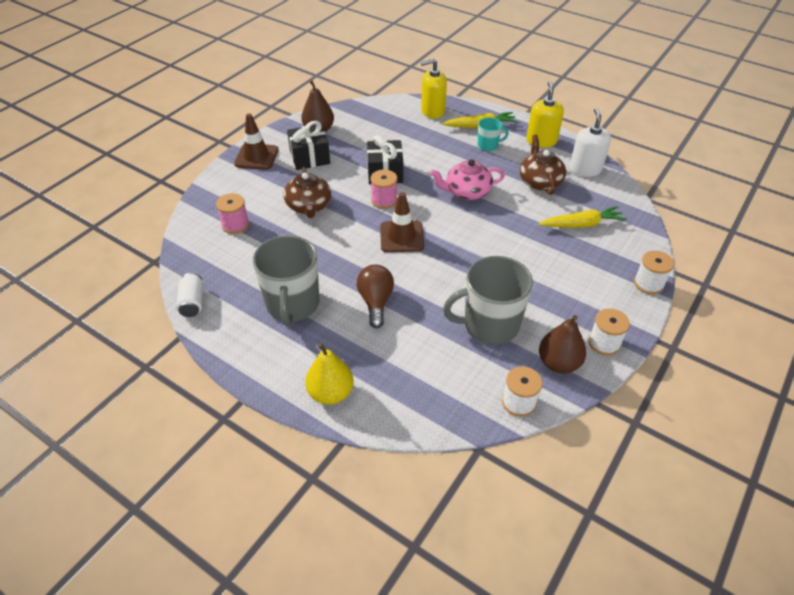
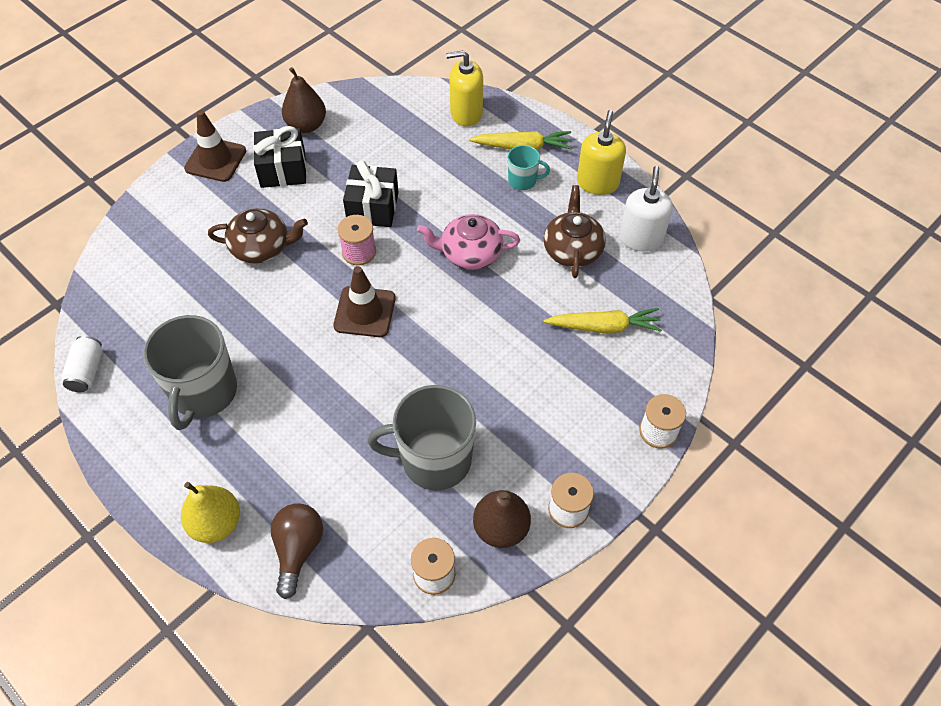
camera: 10 degrees right, 10 degrees up
(235, 225) = (164, 264): pink spool -> none
(309, 206) = (261, 247): brown teapot -> brown teapot turned 90 degrees counterclockwise
(376, 302) = (304, 404): brown light bulb -> brown light bulb (298, 550)

